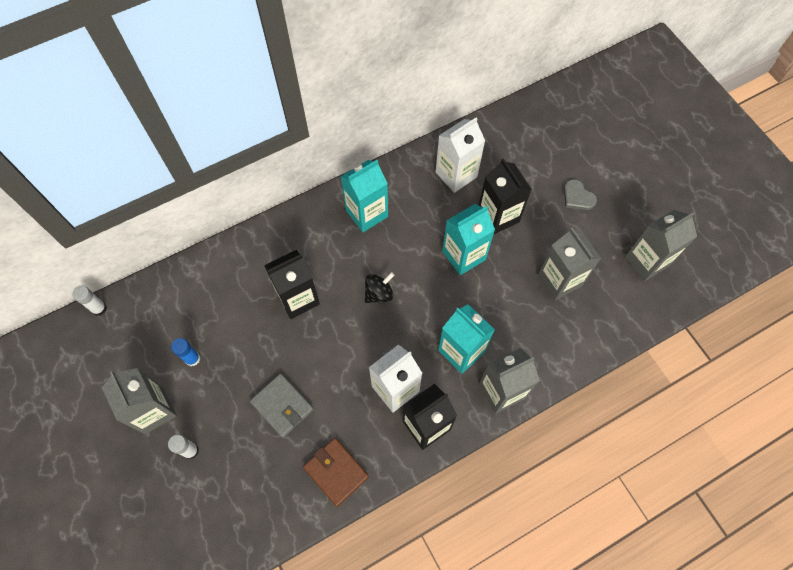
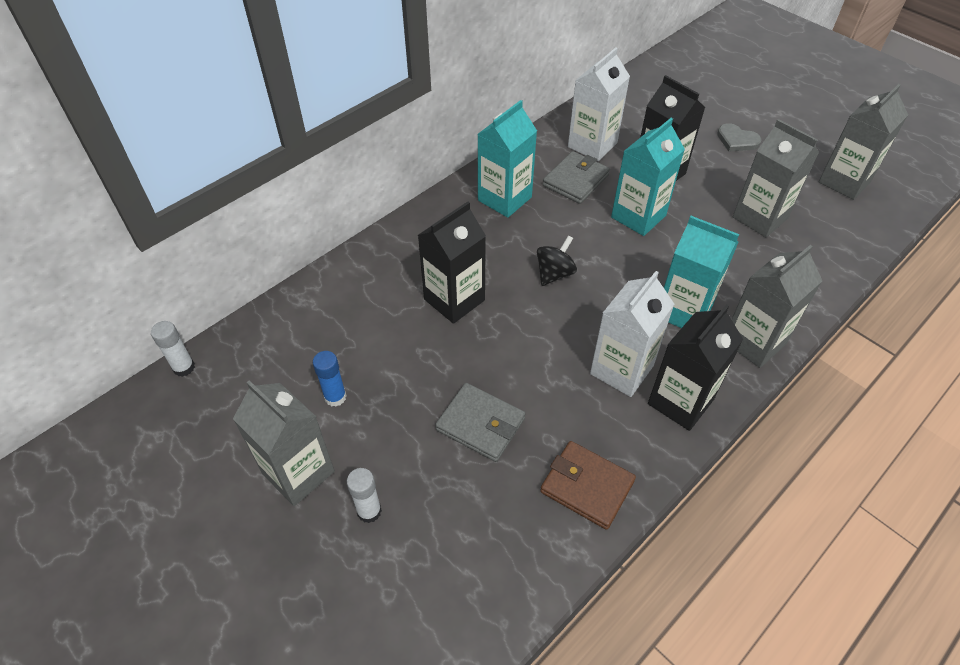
camera: 15 degrees left, 15 degrees down
(428, 208) = (575, 180): none -> grey wallet

